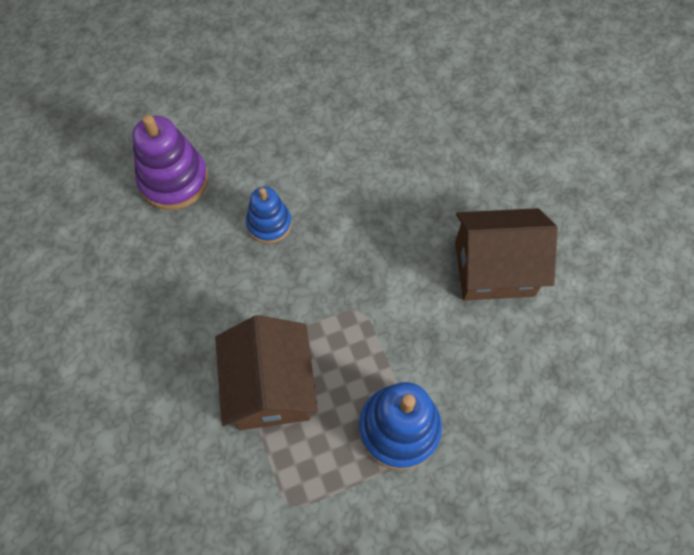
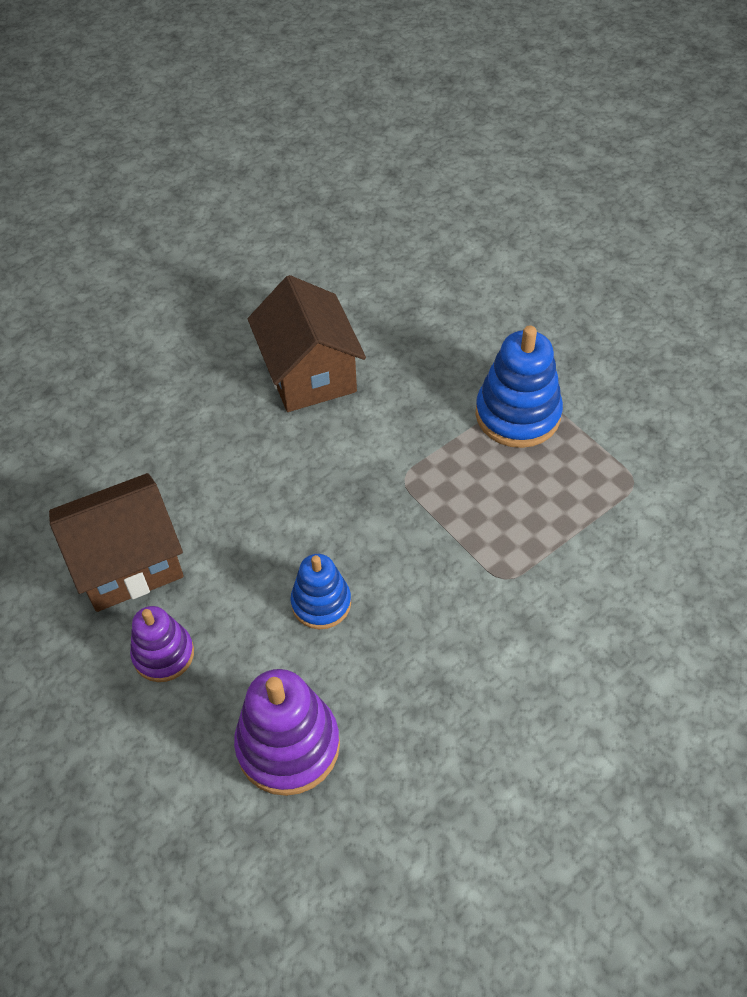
camera: 105 degrees left, 10 degrees down
(268, 125) = (163, 654): none -> purple stacking toy
(270, 387) = (526, 536): brown house -> brown house (127, 562)

